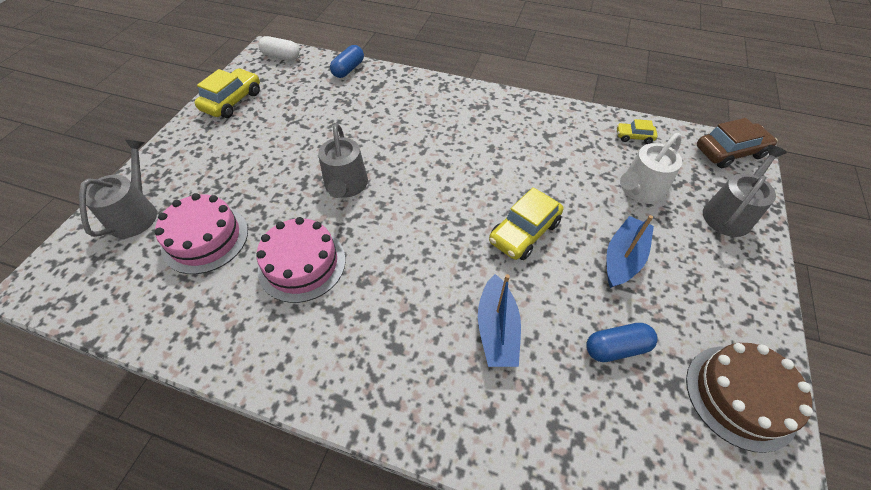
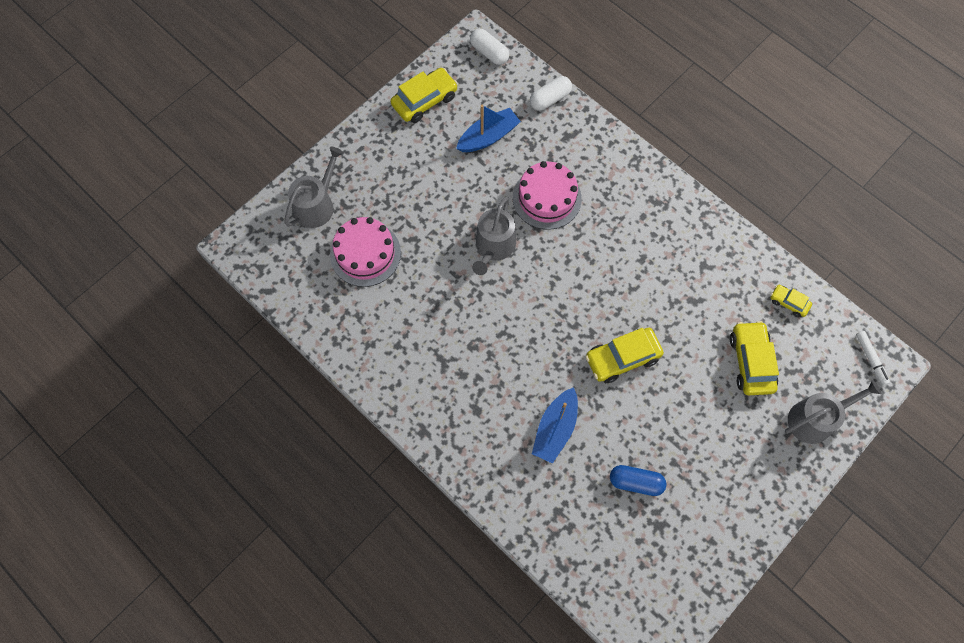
camera: 25 degrees right, 15 degrees up
(302, 264) = (432, 310): pink cake -> pink cake (547, 198)
(348, 69) = (550, 99): blue capsule -> white capsule
(623, 258) = (690, 417): blue boat -> blue boat (488, 137)
(639, 190) = (751, 362): white watering can -> yellow car
(729, 152) = (870, 359): brown car -> white marker
(740, 396) = (702, 555): brown cake -> none

